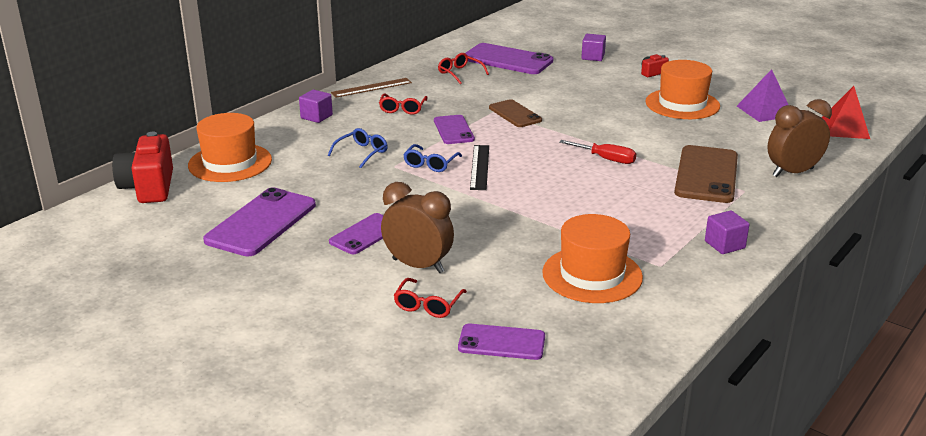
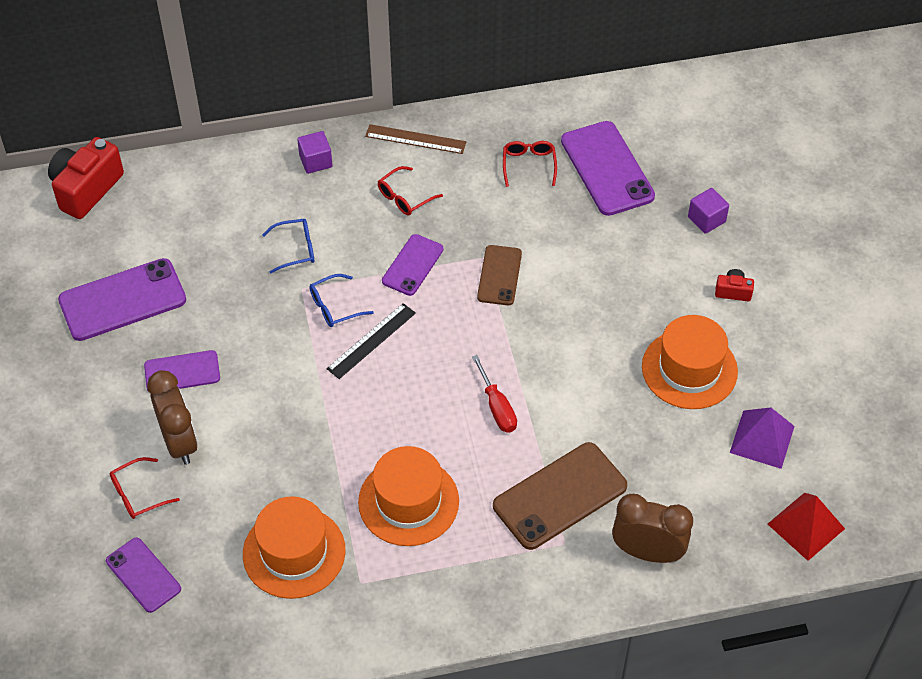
camera: 40 degrees right, 25 degrees up
(230, 163) = (177, 192): orange hat -> orange hat (408, 501)
(724, 245) = (446, 599): purple cube -> none

